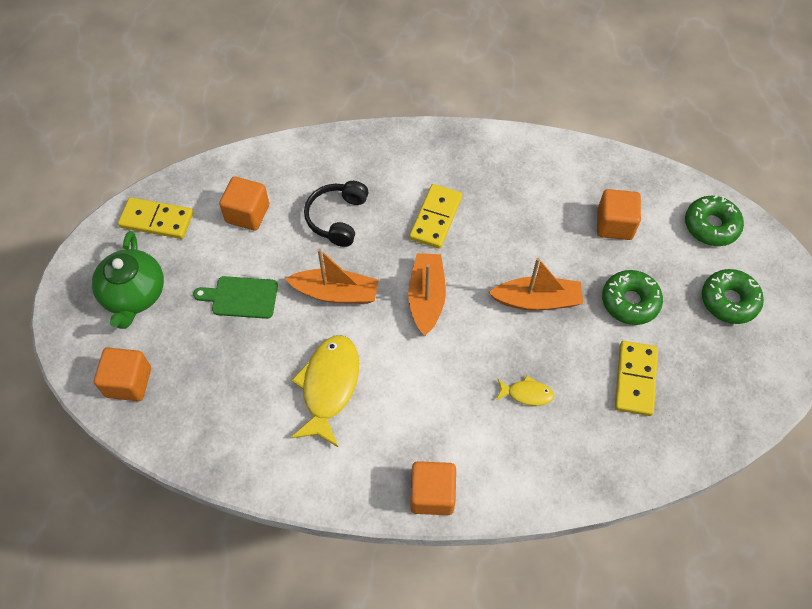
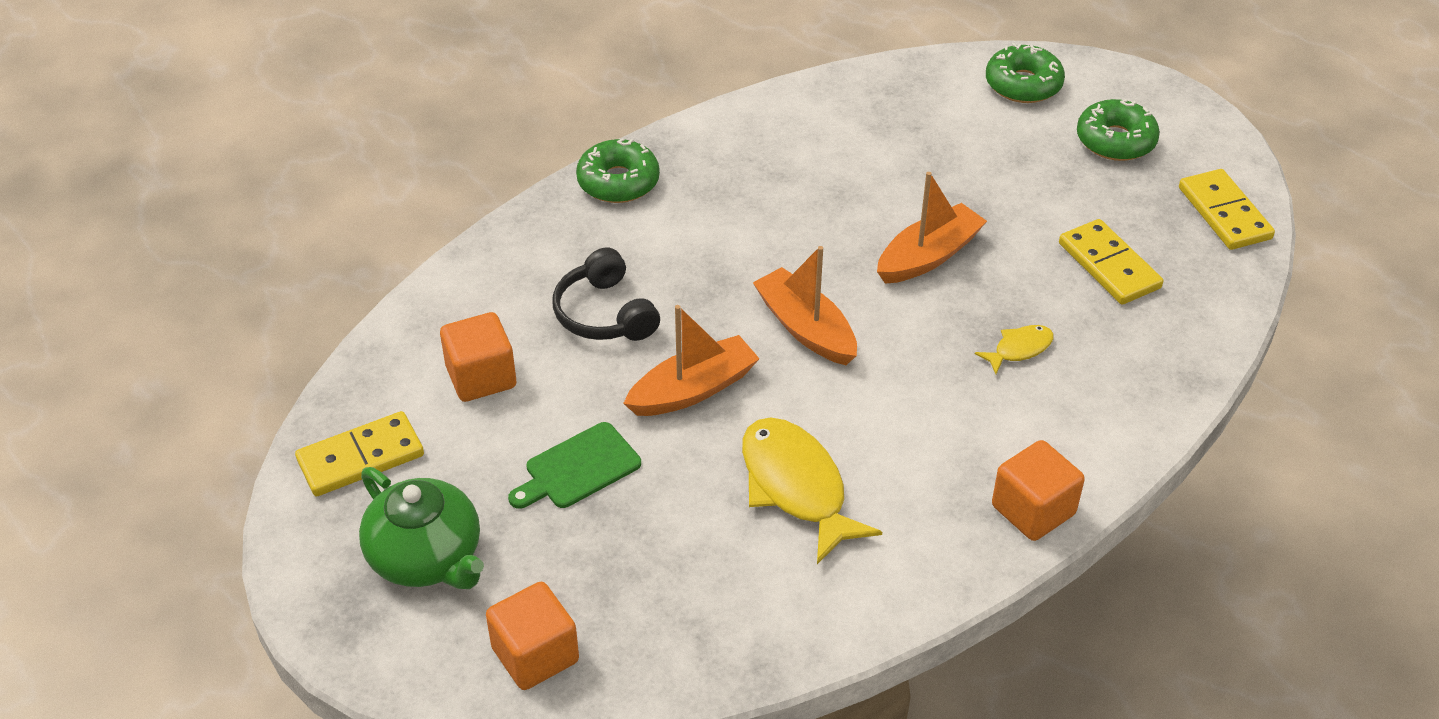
camera: 40 degrees left, 15 degrees down
(436, 218) = (724, 244): yellow domino -> yellow domino (1224, 213)
(614, 225) = (927, 138): orange cube -> none
(630, 302) = (1023, 199): green donut -> green donut (618, 182)

